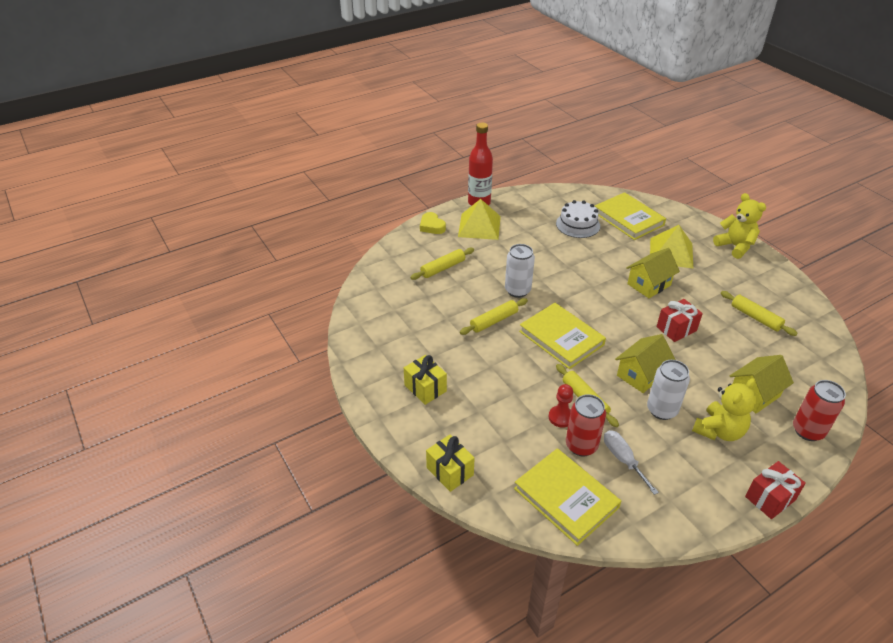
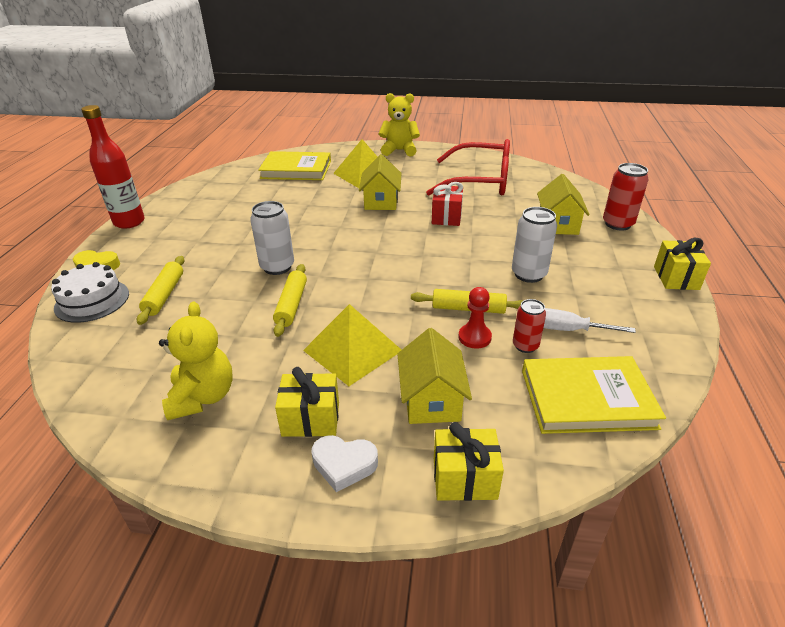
camera: 50 degrees left, 5 degrees down
(412, 419) = (344, 464): none -> white heart
(479, 226) = (157, 239): yellow pyramid -> yellow pyramid (352, 350)
(561, 338) = (375, 277): yellow book -> none
(578, 224) = (259, 192): white cake -> white cake (92, 300)
(581, 445) = (525, 346): red can -> red can, size x0.63
(641, 375) = (475, 261): yellow house -> yellow house (431, 400)
(719, 431) = (581, 260): yellow teddy bear -> yellow teddy bear (202, 397)
(755, 317) = (480, 181): yellow rolling pin -> red glasses
(770, 498) = (676, 278): red gift -> yellow gift

